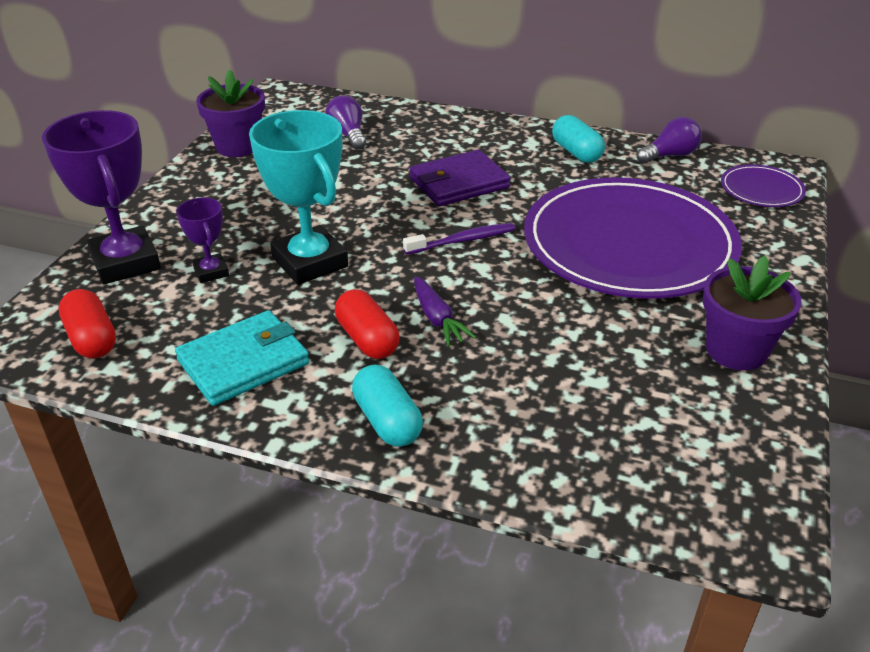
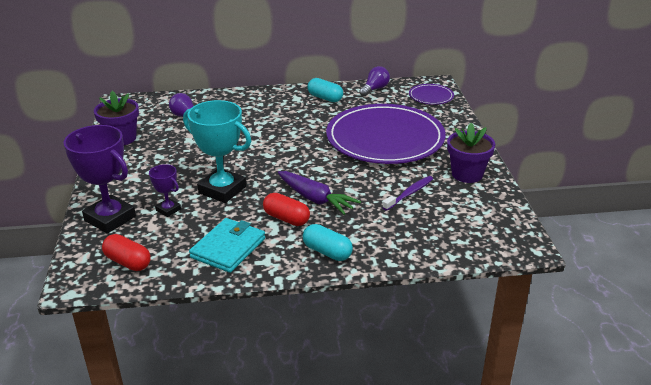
camera: 25 degrees left, 5 degrees down
(437, 319) = (315, 199): purple carrot -> purple carrot, size x1.53
(459, 183) = (273, 128): purple wallet -> none
(462, 241) = (298, 158): purple toothbrush -> purple toothbrush (409, 194)

